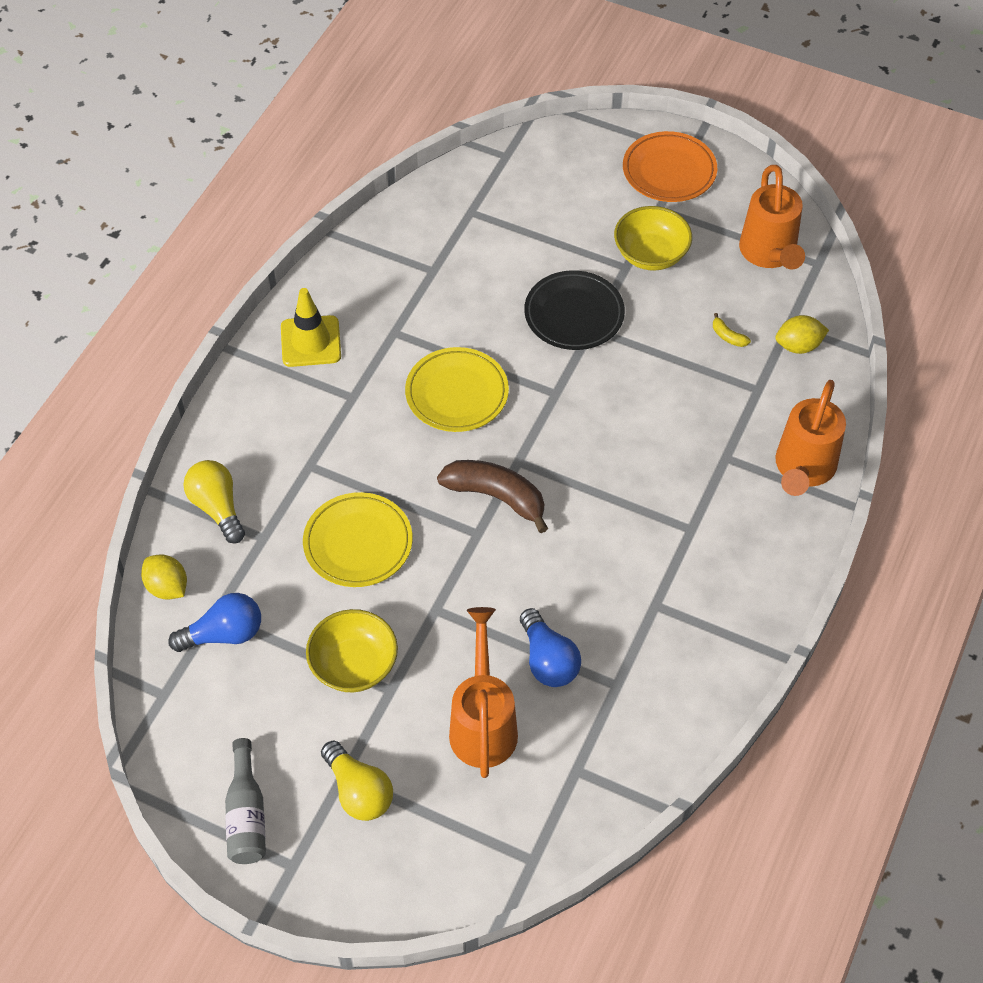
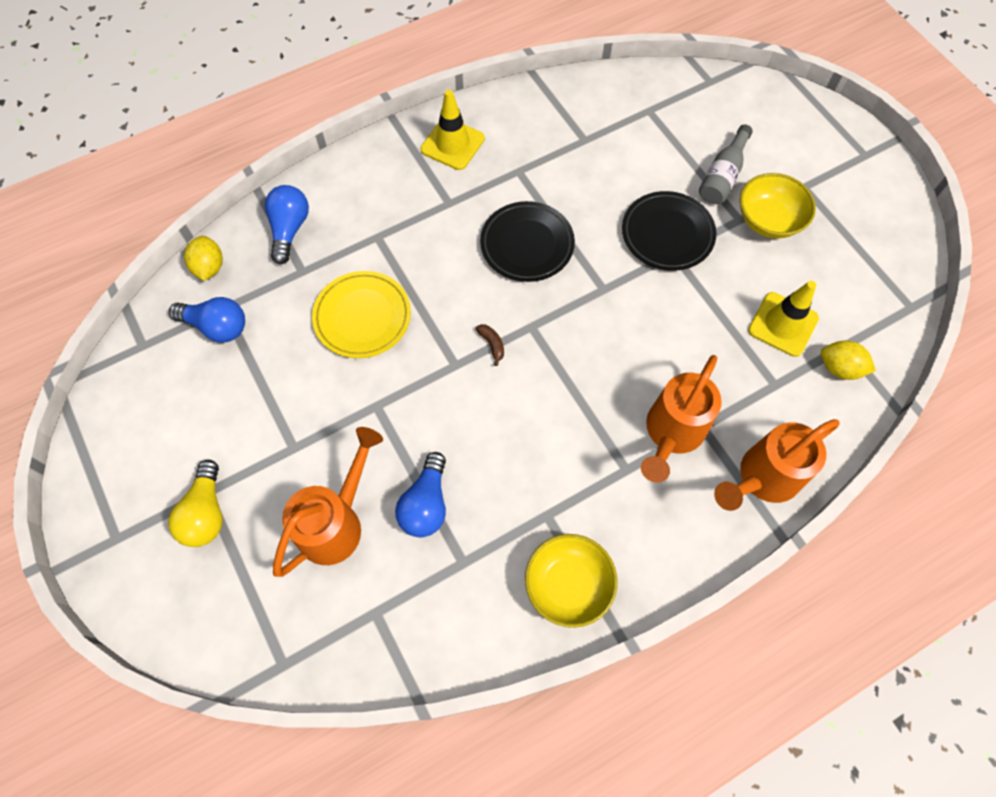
camera: 35 degrees right, 10 degrees up
(217, 507) = (289, 229): yellow light bulb -> blue light bulb
(246, 814) = (119, 475): grey bottle -> grey bottle (722, 176)
(354, 665) = (283, 410): yellow bowl -> yellow bowl (568, 585)
(457, 393) = (527, 244): yellow plate -> black plate
(496, 497) = (492, 344): brown banana -> brown banana, size x0.42
(669, 171) = (836, 161): orange plate -> none
(728, 336) = (783, 324): yellow banana -> yellow traffic cone
(769, 254) = (872, 275): orange watering can -> orange watering can (671, 434)

